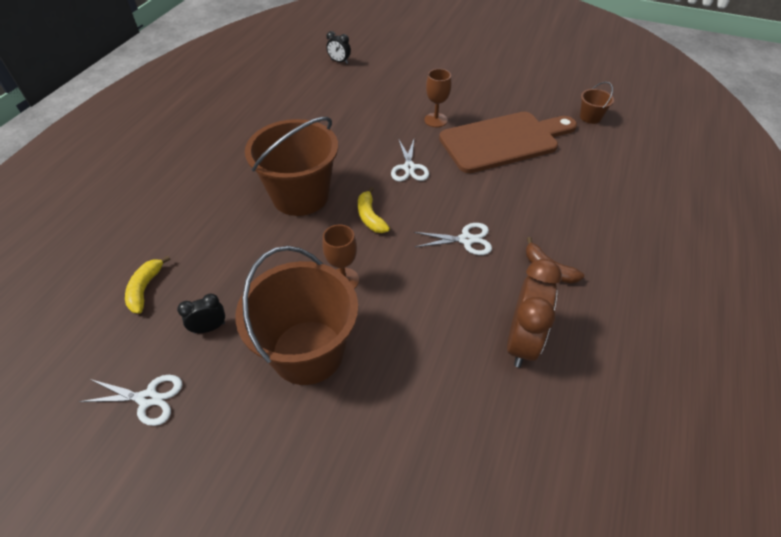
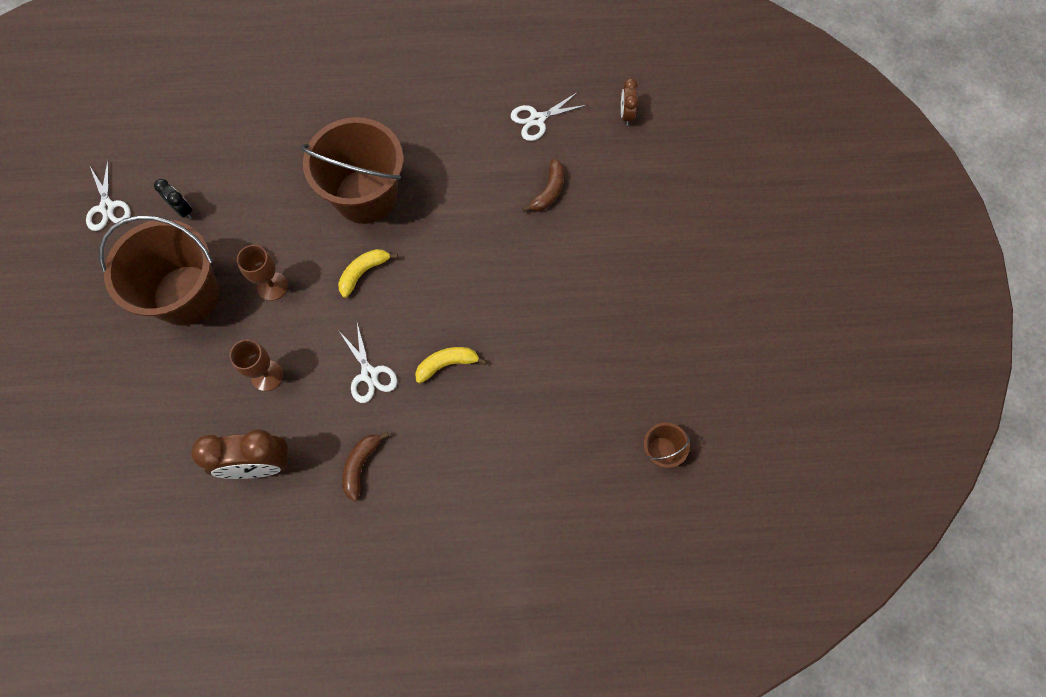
camera: 65 degrees right, 20 degrees up
(145, 289) = (203, 139): yellow banana -> yellow banana (447, 364)
(339, 61) = (626, 114): black clock -> brown clock
(370, 107) = (549, 191): none -> brown banana
(409, 168) = (456, 277): white scissors -> white scissors (537, 119)
(435, 120) = (559, 271): brown goblet -> brown goblet (267, 375)
(504, 141) = (554, 361): brown cutting board -> none

